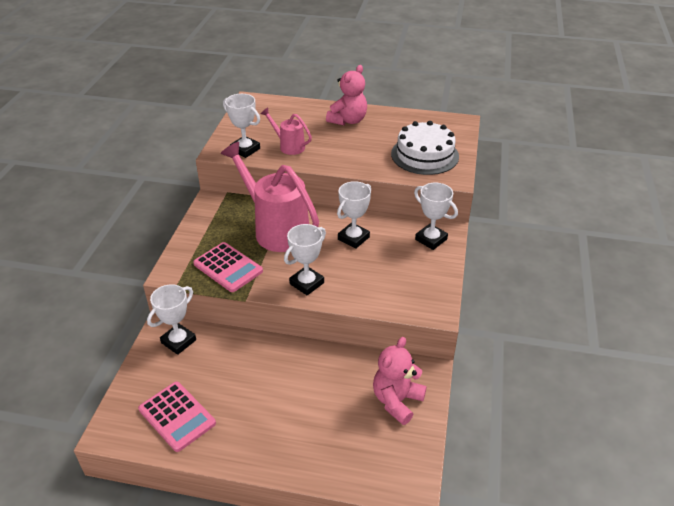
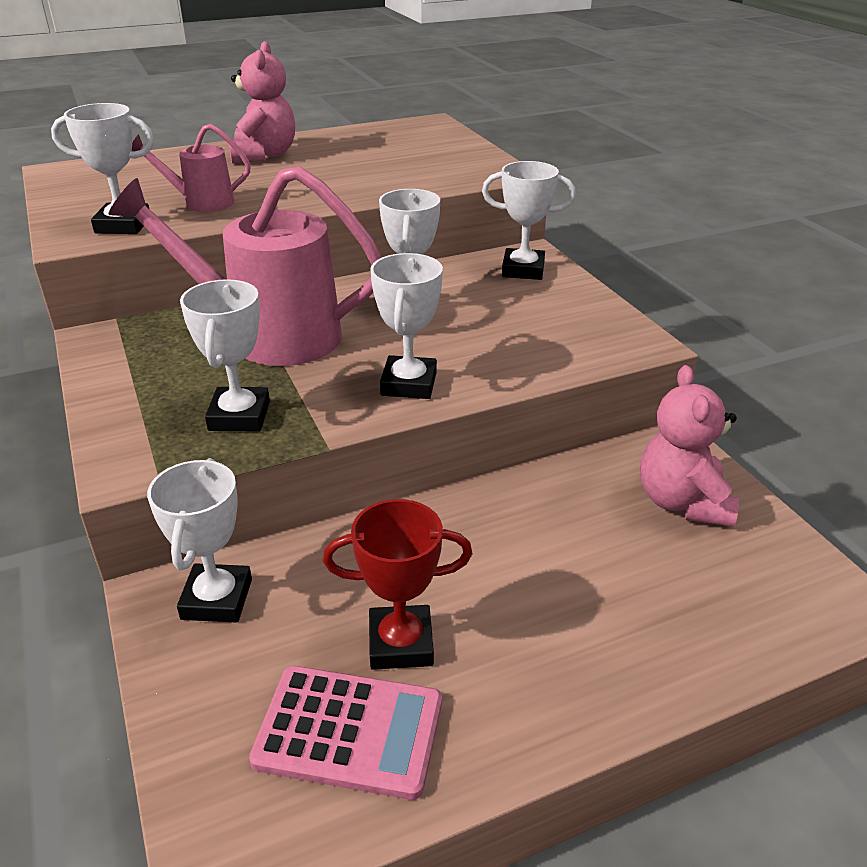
camera: 35 degrees left, 5 degrees down
(222, 395) = (401, 643): none -> red trophy
(228, 267) = (239, 416): pink calculator -> white trophy
(424, 155) = (430, 161): white cake -> none

